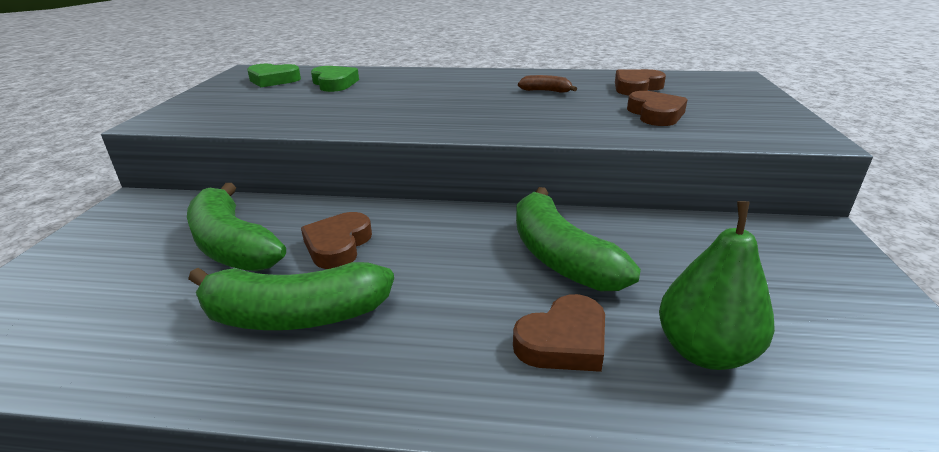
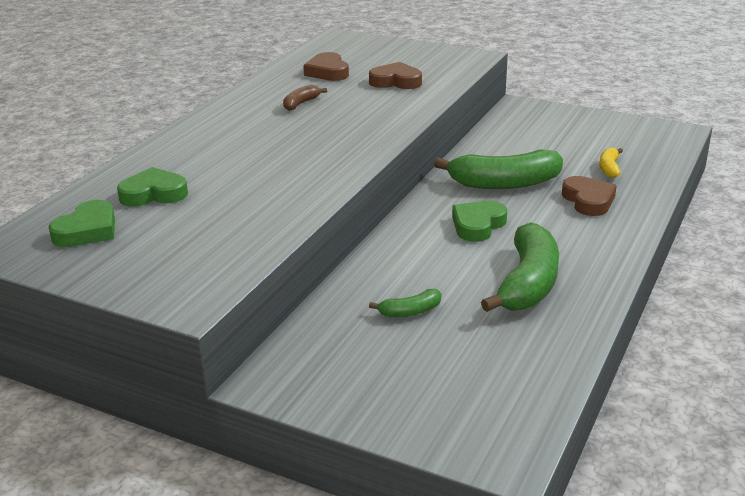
camera: 70 degrees left, 0 degrees up
(232, 245) = (410, 312): green banana -> green banana, size x0.47
(338, 245) = (440, 262): brown heart -> none
(434, 255) = (478, 225): none -> green heart
(704, 351) = (609, 168): green pear -> yellow banana

